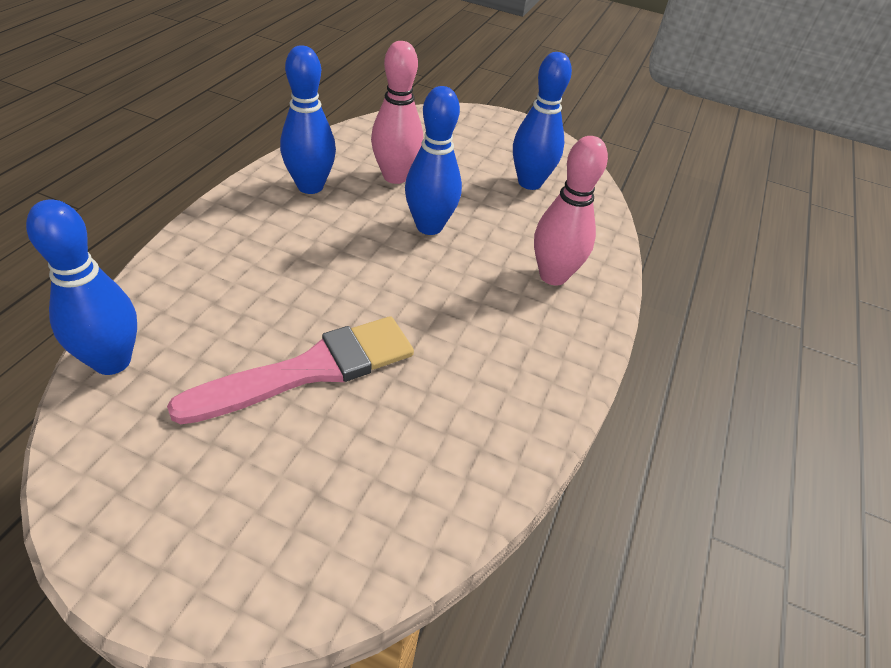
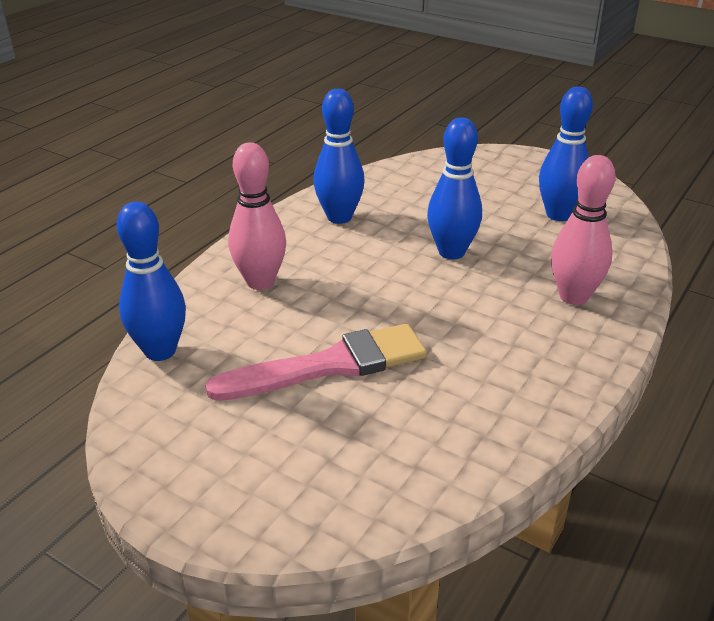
camera: 15 degrees right, 10 degrees down
(395, 176) = (421, 209): pink bowling pin -> pink bowling pin (260, 282)

